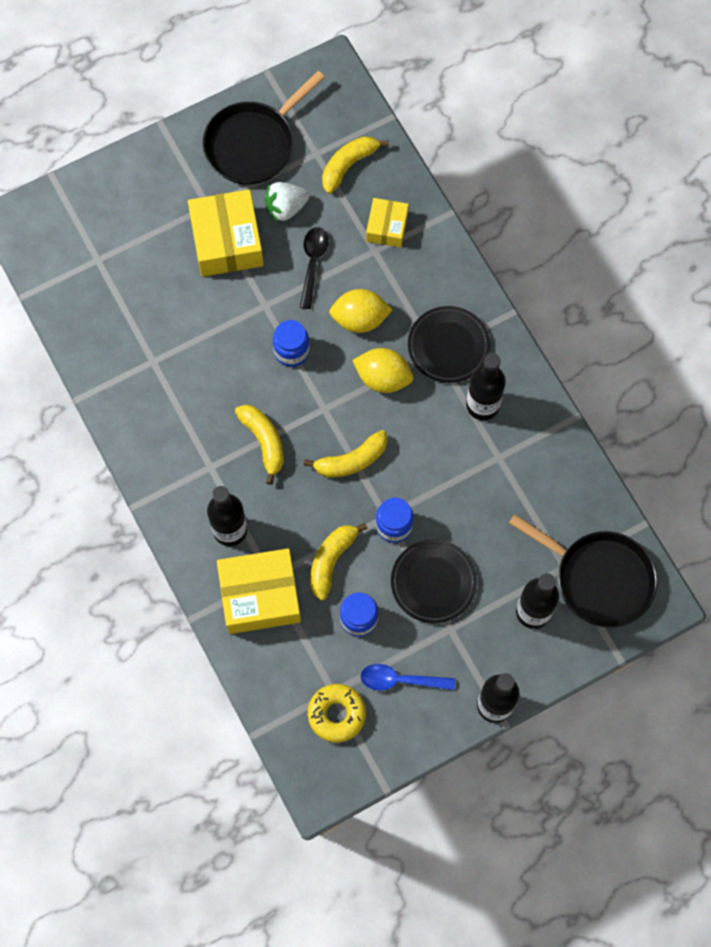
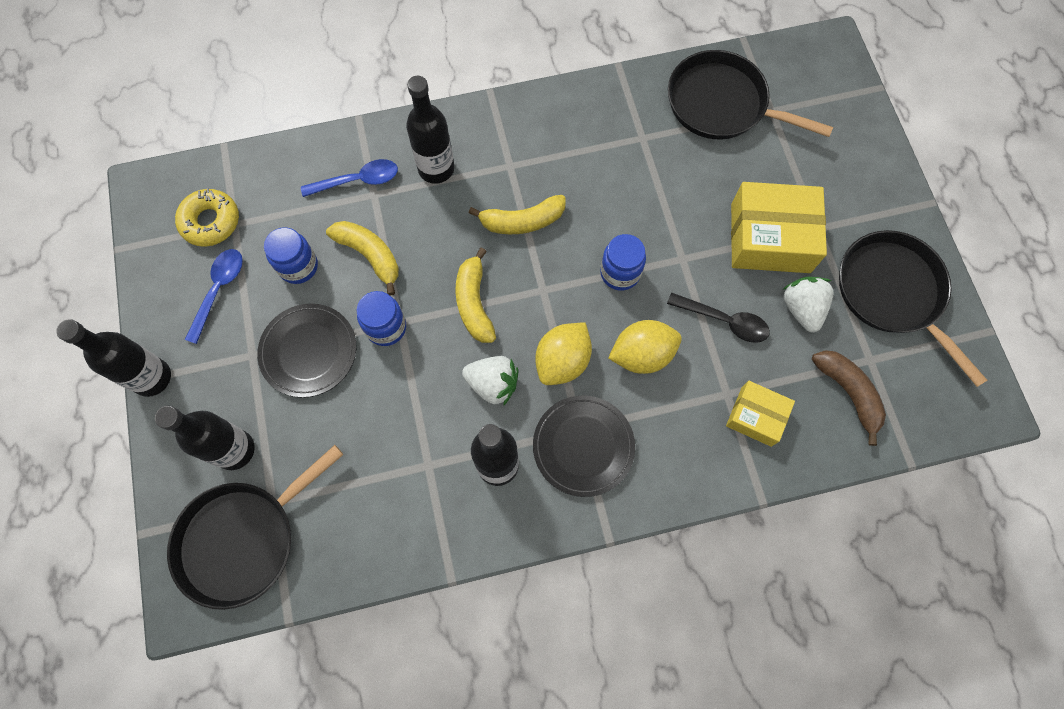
camera: 105 degrees right, 0 degrees up
(101, 302) = (721, 104): none -> black pan
(260, 596) = (358, 180): yellow box -> blue spoon
(348, 165) = (848, 393): yellow banana -> brown banana
(360, 319) = (642, 354): yellow lemon -> yellow lemon turned 60 degrees clockwise
(418, 426) = (493, 384): none -> white strawberry

